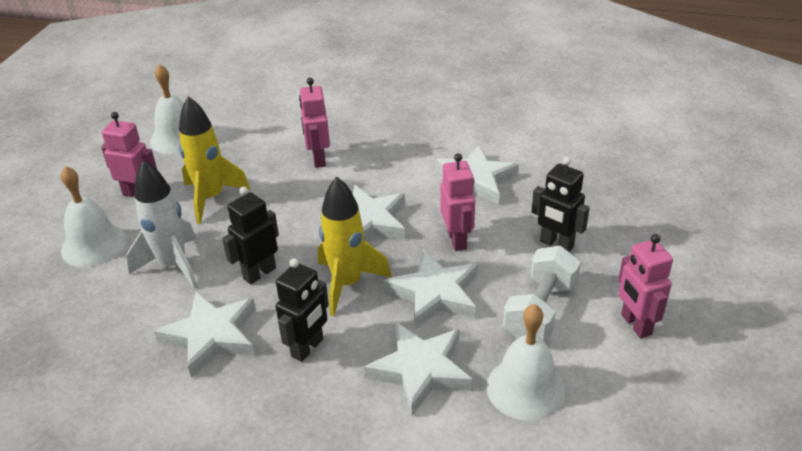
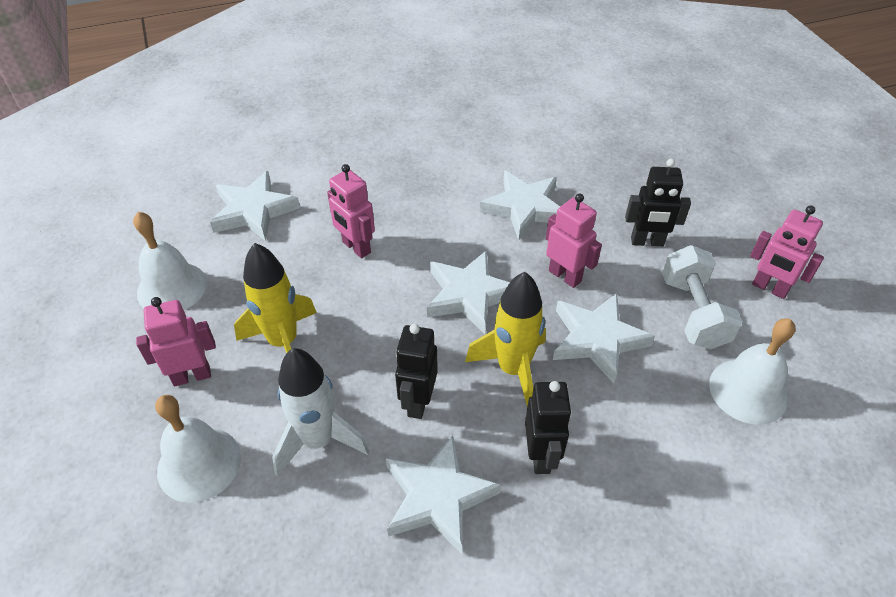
camera: 35 degrees left, 10 degrees up
(420, 370) = (656, 422): white star -> white star (253, 211)

